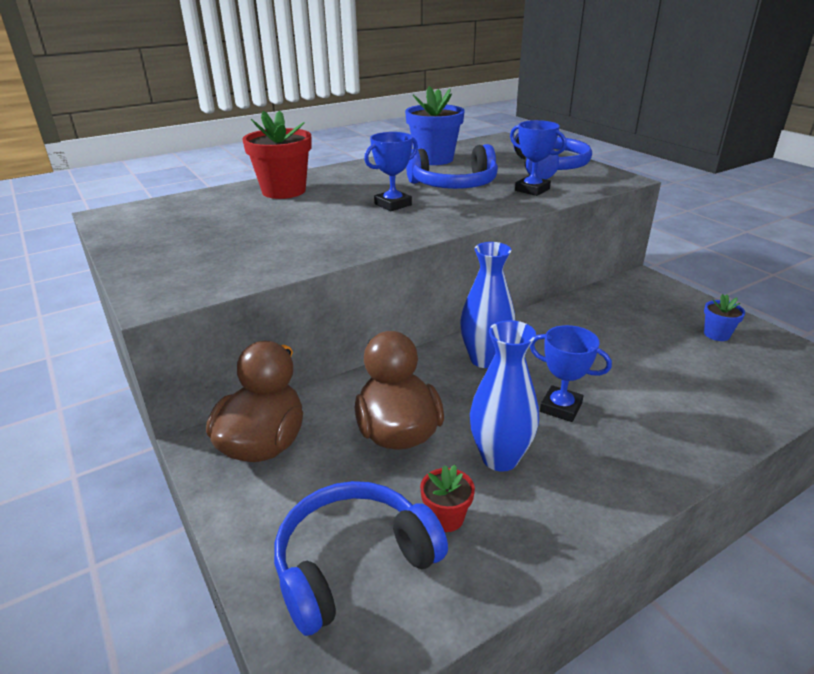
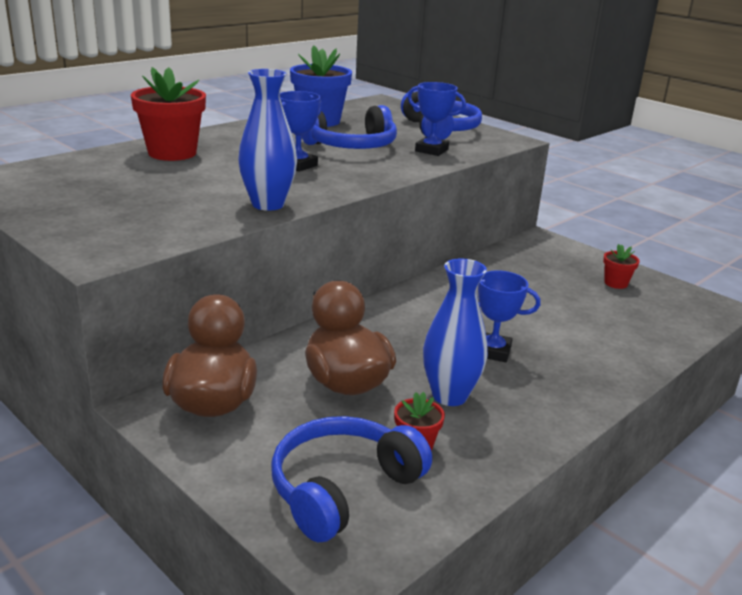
camera: 15 degrees left, 5 degrees down
(485, 359) = (409, 315): blue vase -> blue vase (268, 204)
(716, 334) = (616, 283): blue flower pot -> red flower pot

